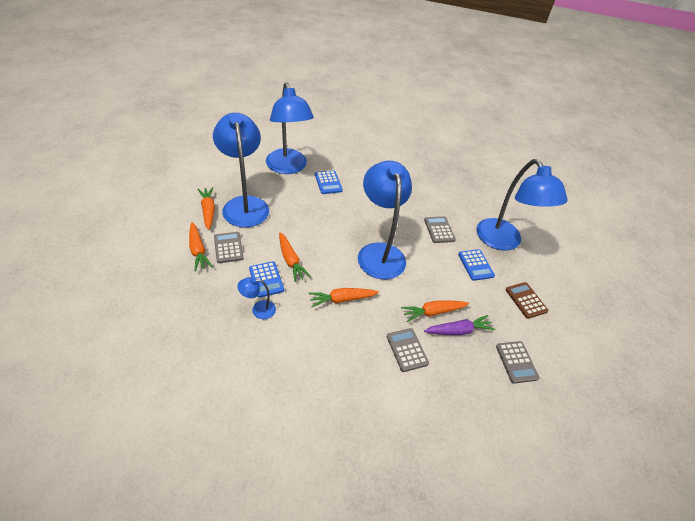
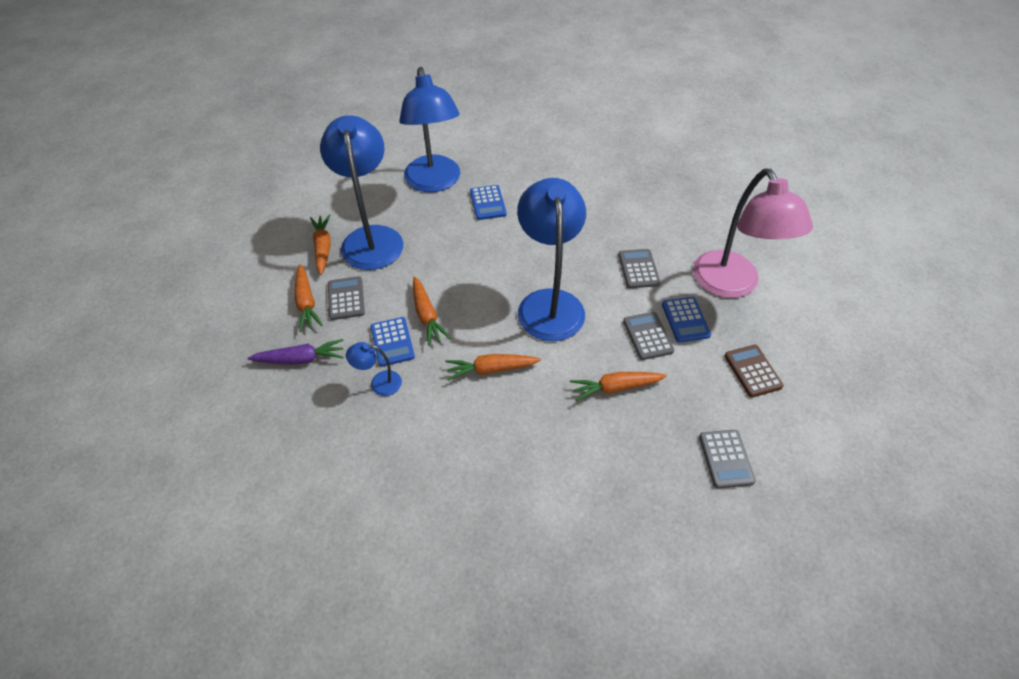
camera: 10 degrees right, 5 degrees up
(407, 350) = (573, 439): grey calculator -> grey calculator (648, 336)
(458, 330) = (648, 414): purple carrot -> purple carrot (301, 359)
(503, 242) = (731, 285): blue lamp -> pink lamp

